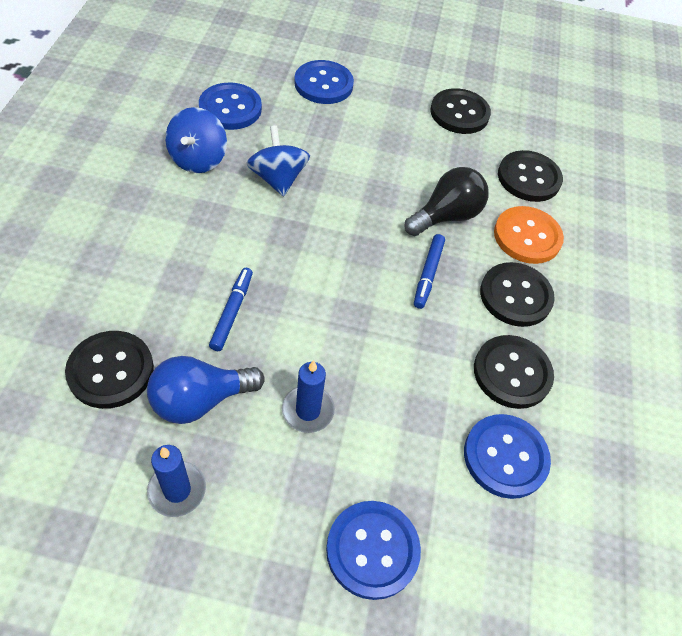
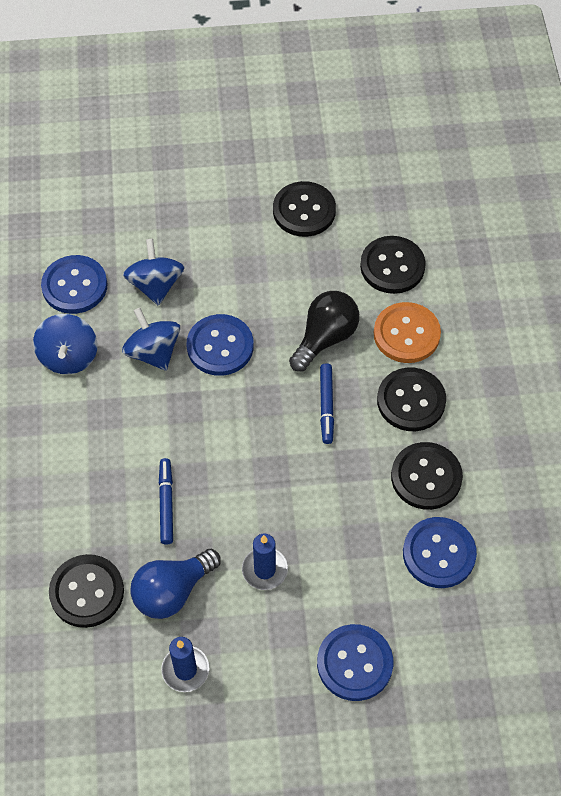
camera: 10 degrees left, 5 degrees up
(303, 129) = (155, 285): none -> blue spinning top
(323, 84) = (156, 222): blue button -> blue button (220, 346)

